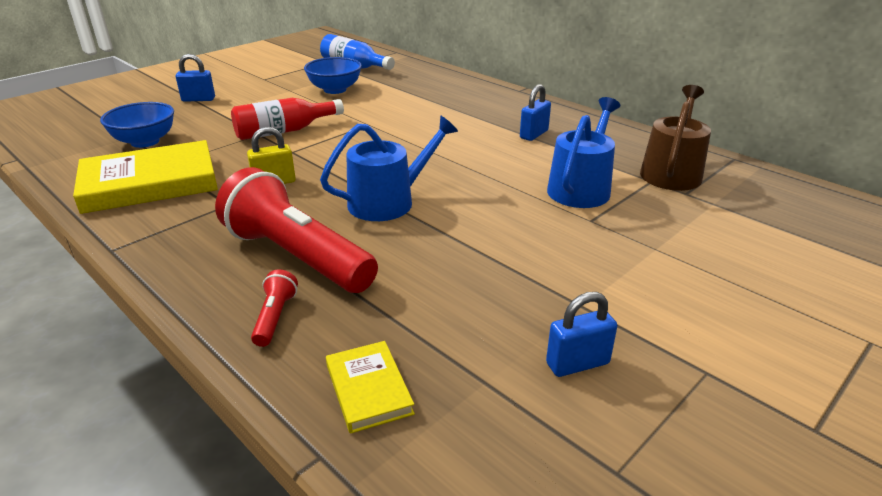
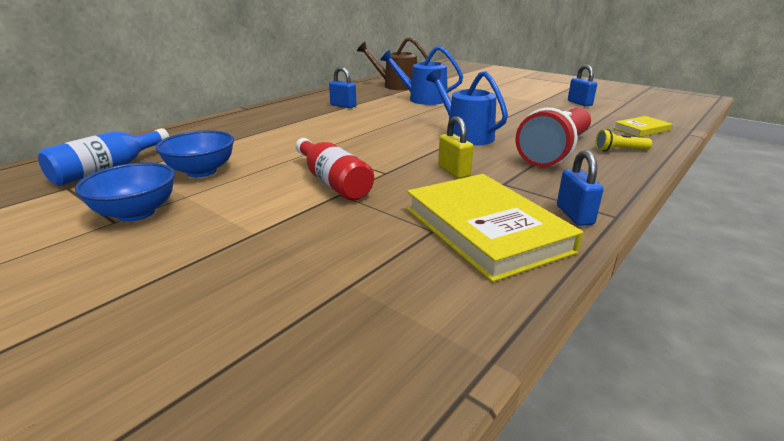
camera: 95 degrees left, 5 degrees down
(145, 142) = (368, 265): blue bowl -> blue bowl (136, 213)
(198, 99) = (188, 260): blue padlock -> blue padlock (574, 215)
(275, 317) = (619, 150): red flashlight -> yellow flashlight

